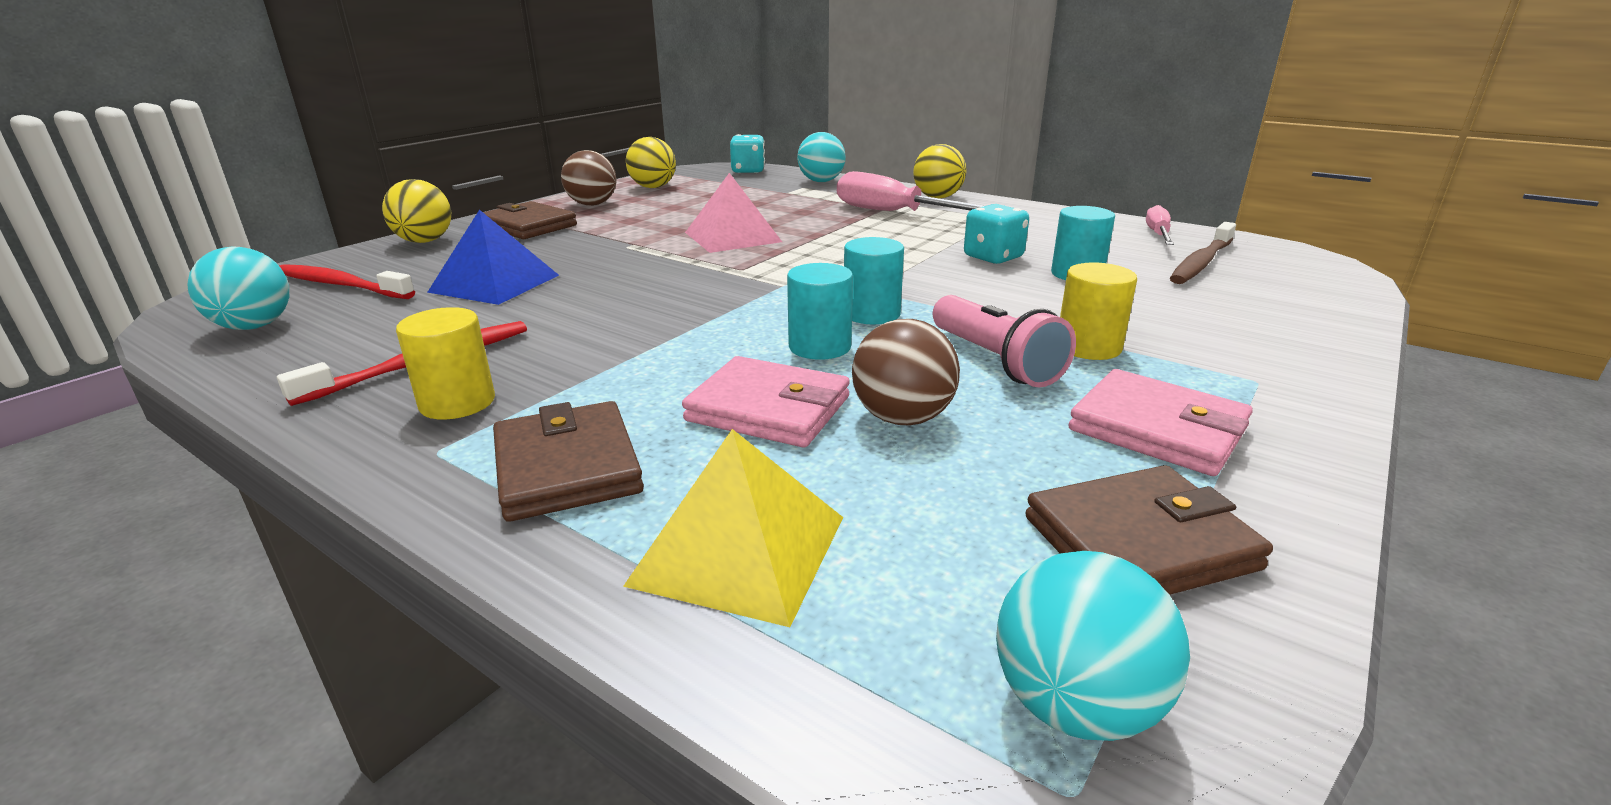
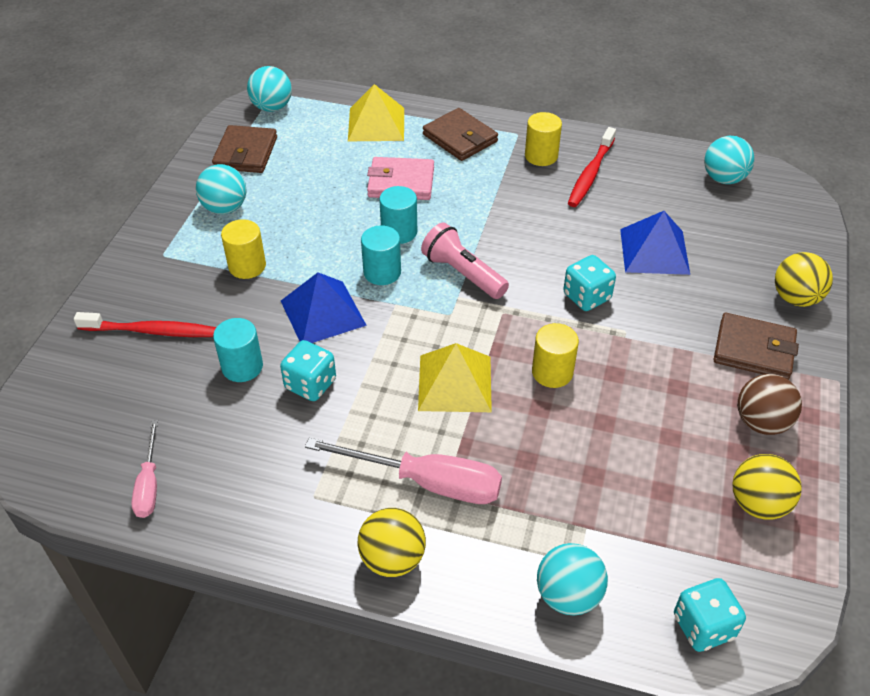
camera: 160 degrees right, 20 degrees up
(341, 285) = (748, 225): red toothbrush -> red toothbrush (151, 331)
(632, 266) = (587, 297): none -> turquoise dice
(732, 237) = (552, 372): pink pyramid -> yellow cylinder
(835, 242) = (454, 383): none -> yellow pyramid
(902, 418) = (339, 190): brown ball -> none
(969, 295) = (323, 313): none -> blue pyramid
(995, 361) = (300, 241): pink flashlight -> pink flashlight (463, 273)
(1139, 543) = (246, 153): brown wallet -> brown wallet turned 45 degrees counterclockwise
(1157, 429) = (225, 208): pink wallet -> turquoise ball
(1201, 263) = (132, 417): brown toothbrush -> none

